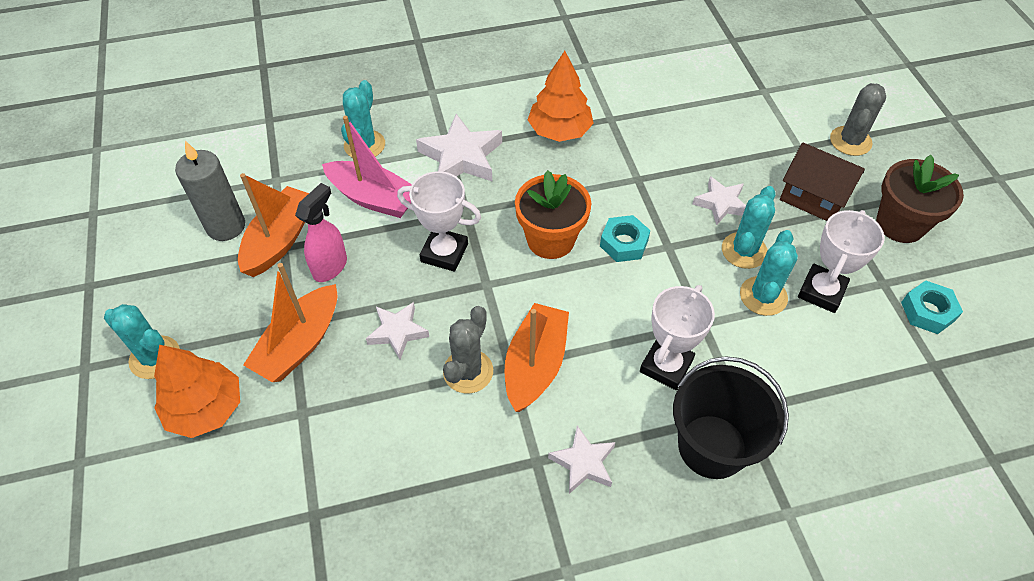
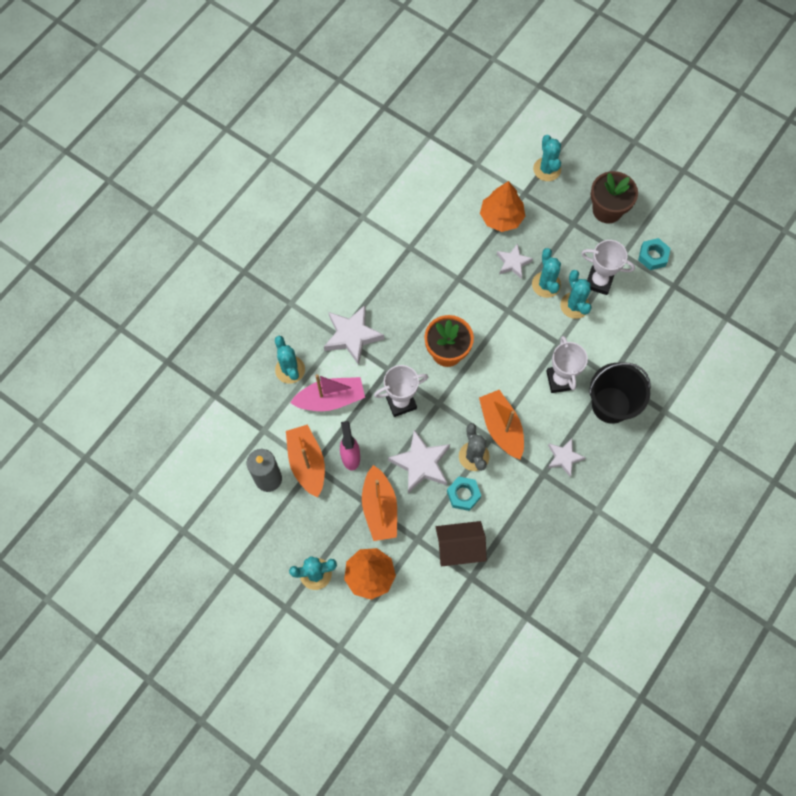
camera: 40 degrees left, 15 degrees up
(398, 332) = (421, 463): white star -> white star, size x1.63
(559, 131) = (389, 277): orange tree -> orange tree (501, 217)
(624, 243) = (485, 325): turquoise nut -> turquoise nut (463, 495)
(813, 198) = (555, 224): brown house -> brown house (459, 548)
(821, 291) = (599, 281): white trophy -> white trophy turned 60 degrees counterclockwise
(850, 141) = (547, 169): grey cactus -> turquoise cactus

